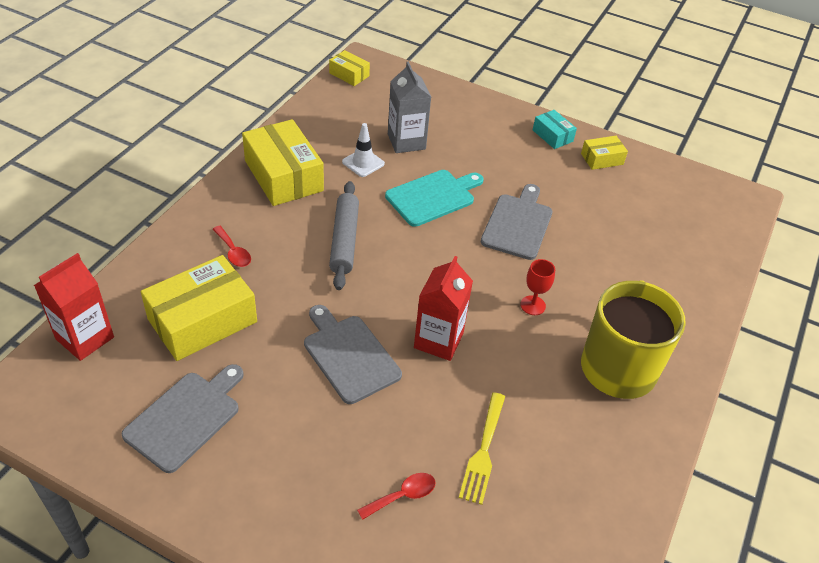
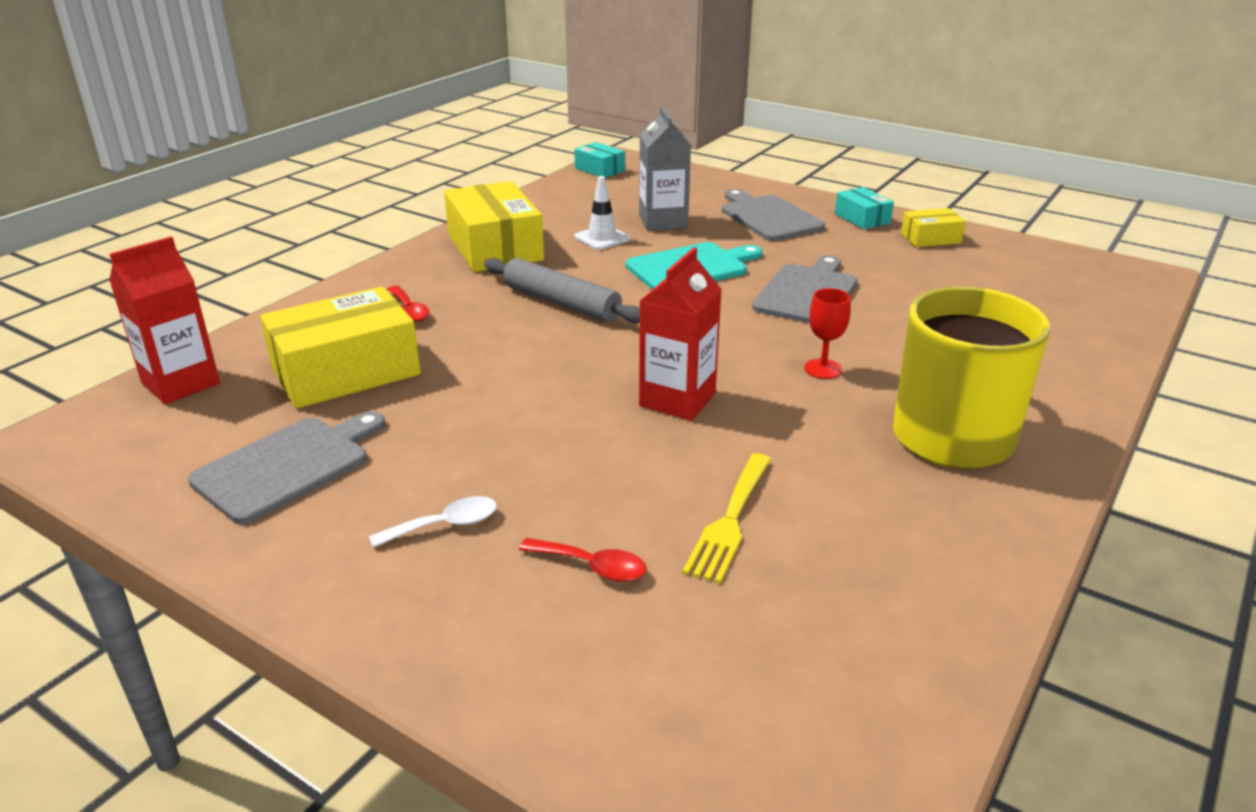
camera: 10 degrees right, 15 degrees down
(304, 466) = (445, 525): none -> white spoon
(344, 240) = (561, 303): grey rolling pin -> grey rolling pin turned 60 degrees counterclockwise
(349, 74) = (600, 169): yellow box -> turquoise box
(349, 355) = (543, 411): grey cutting board -> grey cutting board (769, 217)
(403, 496) = (592, 566): red spoon -> red spoon turned 45 degrees clockwise

